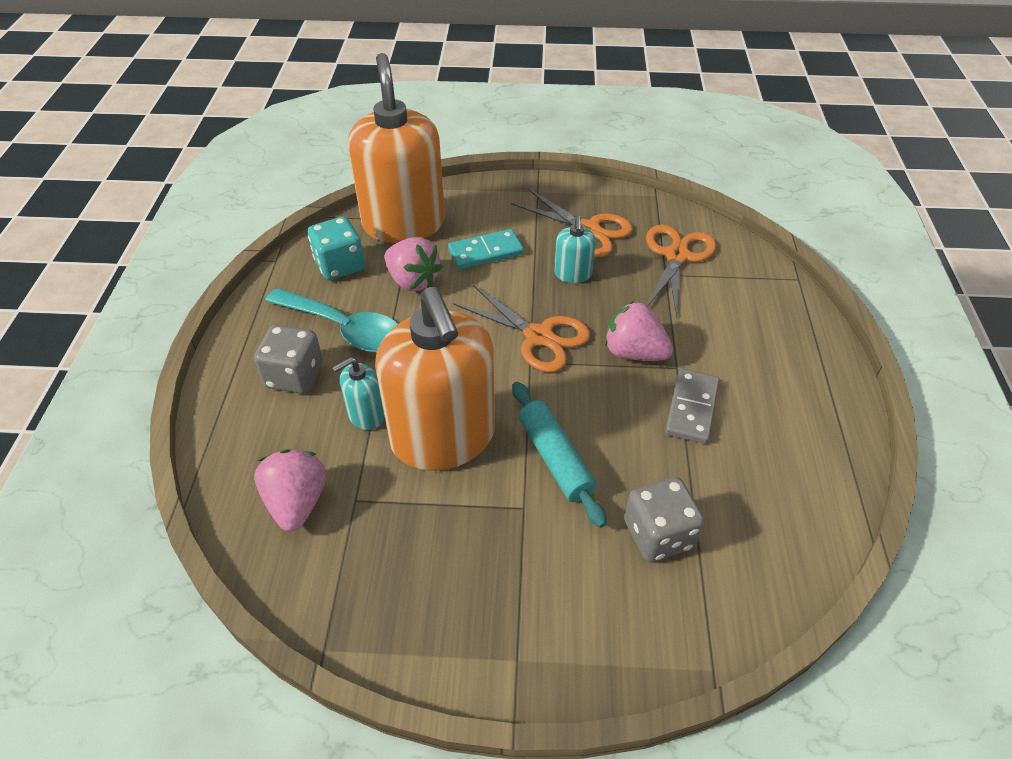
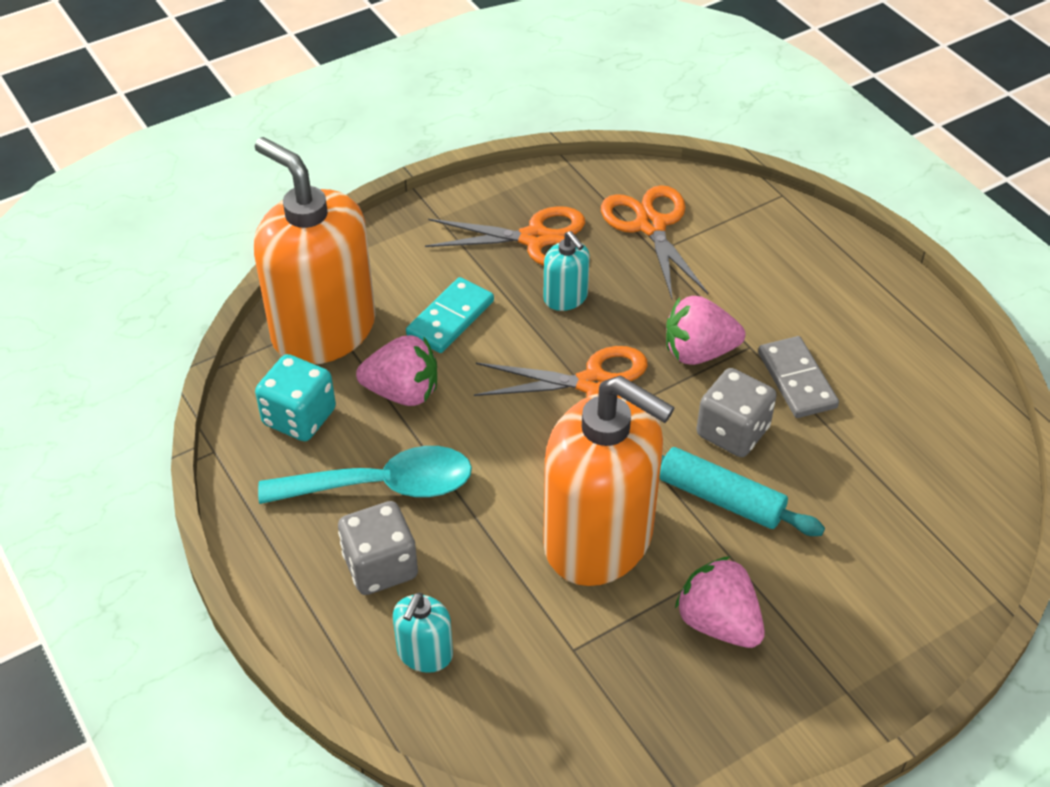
camera: 35 degrees left, 0 degrees up
(297, 502) = (519, 687): pink strawberry -> pink strawberry (718, 622)
(366, 415) = (499, 562): turquoise soap dispenser -> turquoise soap dispenser (425, 653)
(658, 534) = (866, 514): grey dice -> grey dice (732, 432)

